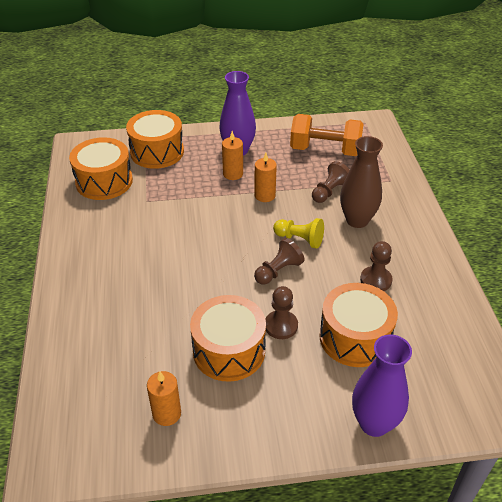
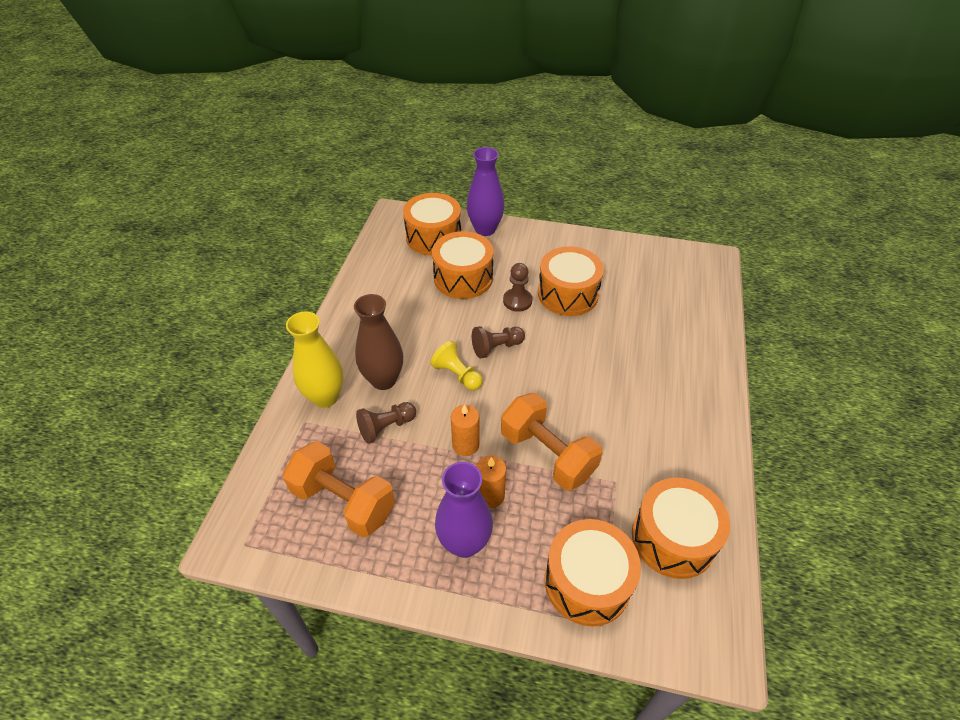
camera: 160 degrees left, 5 degrees up
(167, 413) = (626, 267): orange candle -> none
(201, 204) = (547, 454): none -> orange dumbbell
(376, 280) = (413, 315): brown pawn -> none
(391, 198) = (325, 397): none -> yellow vase
(429, 388) = (433, 237): none -> orange drum

